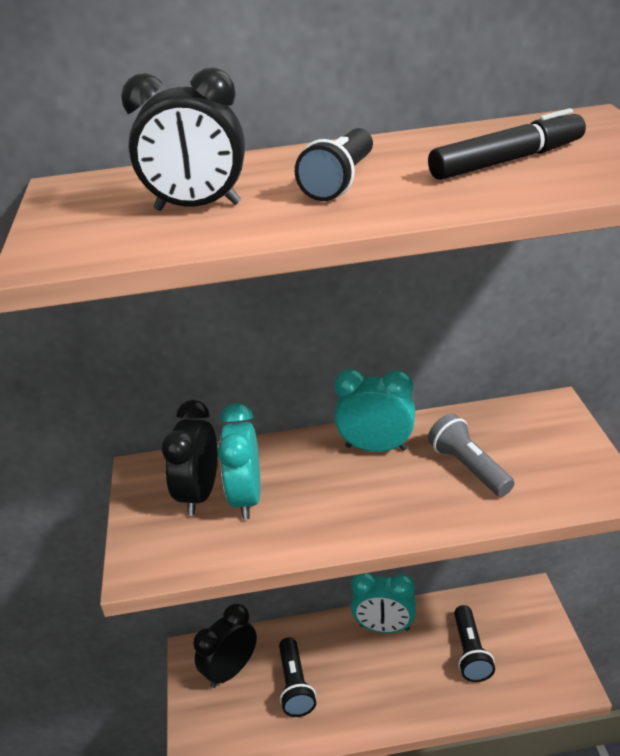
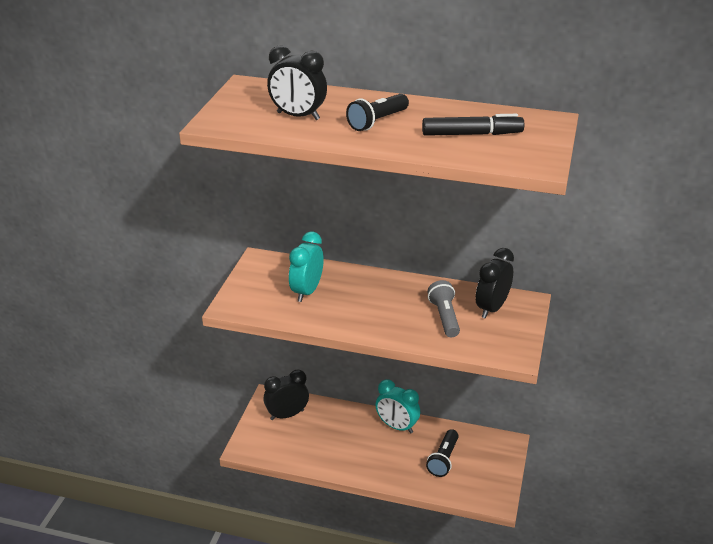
camera: 20 degrees right, 0 degrees up
(199, 494) = (282, 281): black clock -> black clock (492, 308)
(295, 685) = (321, 437): black flashlight -> none
(376, 448) = (399, 289): turquoise clock -> none

